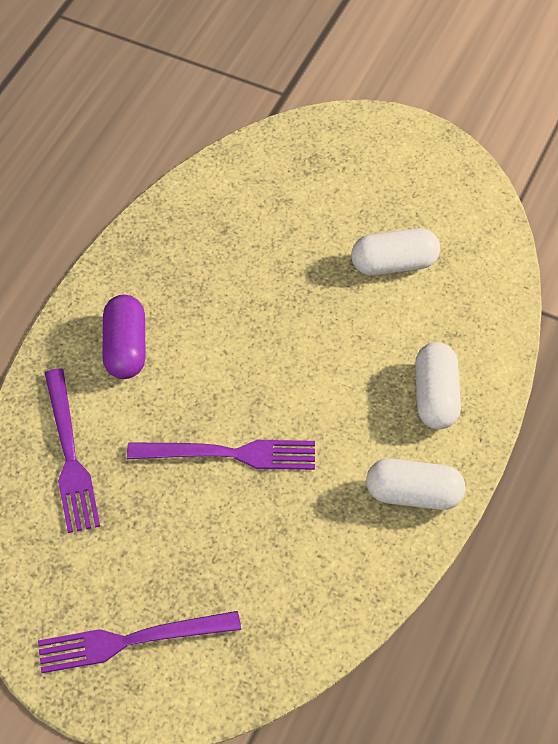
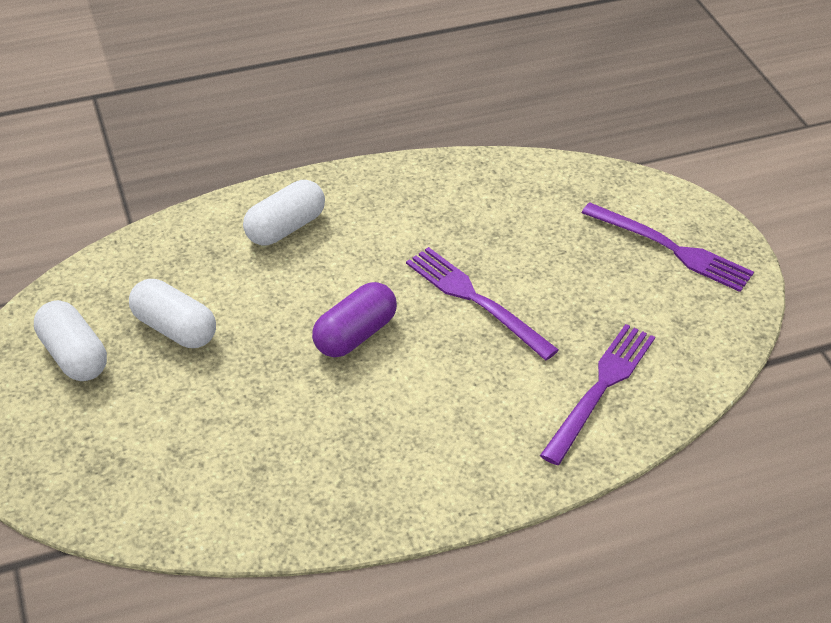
camera: 135 degrees left, 10 degrees down
(125, 348) = (466, 435): purple capsule -> purple capsule (355, 334)
(413, 495) = (383, 191): white capsule -> white capsule (74, 355)

